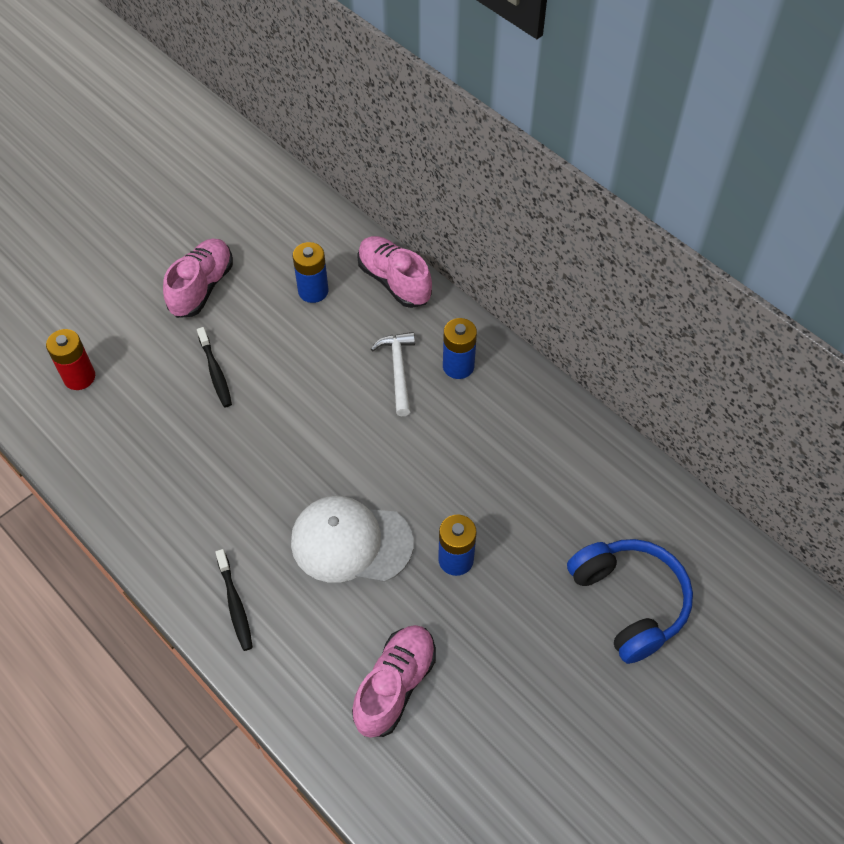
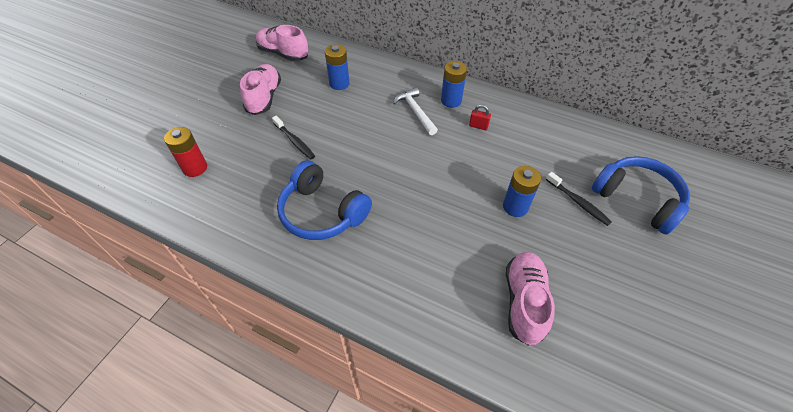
camera: 20 degrees left, 5 degrees down
(209, 489) = (322, 212): none -> blue headphones
(235, 604) = (377, 283): black toothbrush -> black toothbrush (578, 202)
(351, 542) = (440, 216): white cap -> none
(394, 281) = (387, 68): pink shoe -> pink shoe (283, 54)
(474, 421) = (478, 126): none -> red padlock

